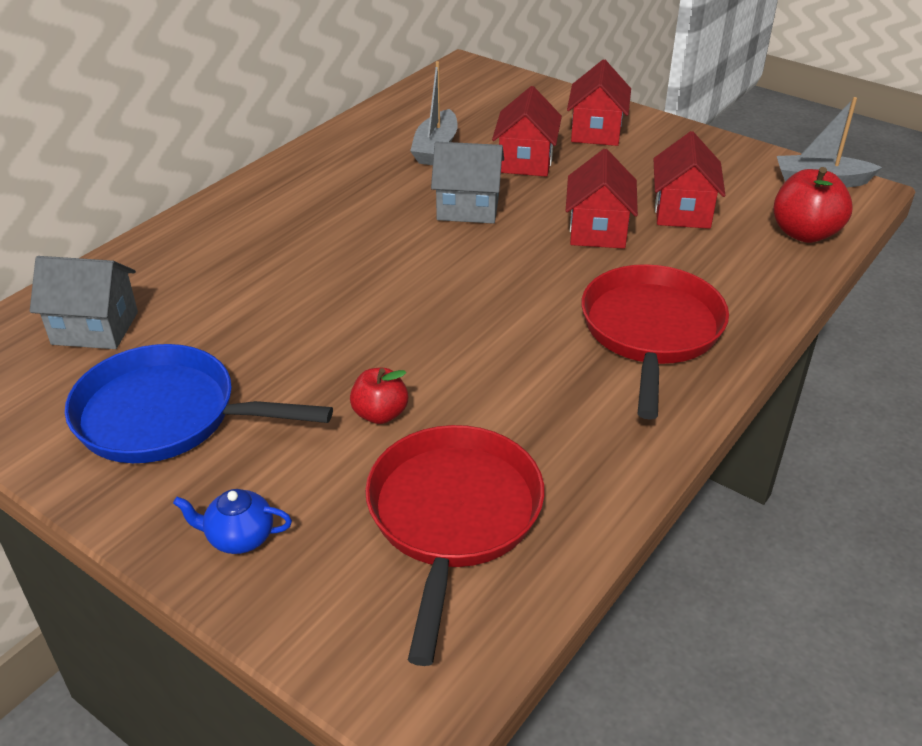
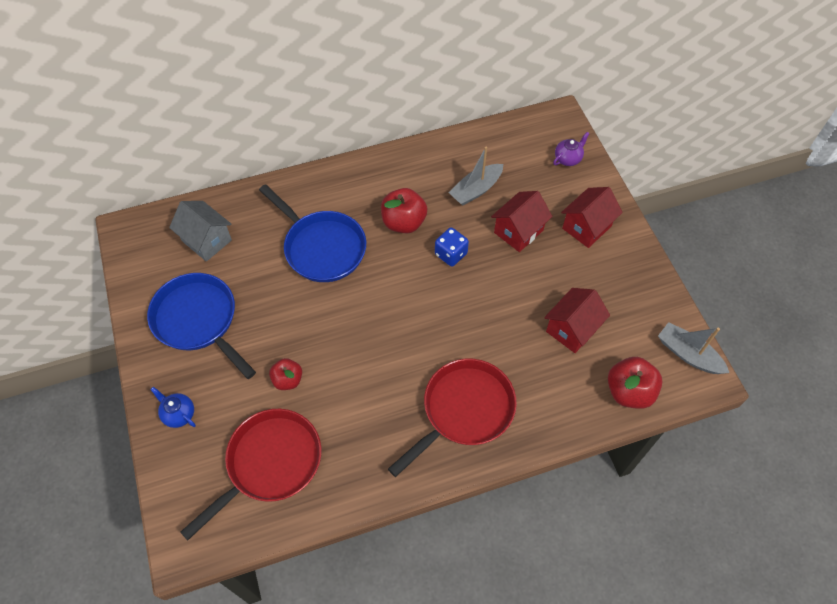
camera: 35 degrees right, 20 degrees up
(286, 267) = (321, 247): none -> blue pan
(376, 204) = (404, 222): none -> red apple
(468, 208) = (451, 254): grey house -> blue dice
(512, 91) = (568, 159): none -> purple teapot
(598, 230) = (507, 316): red house -> none

